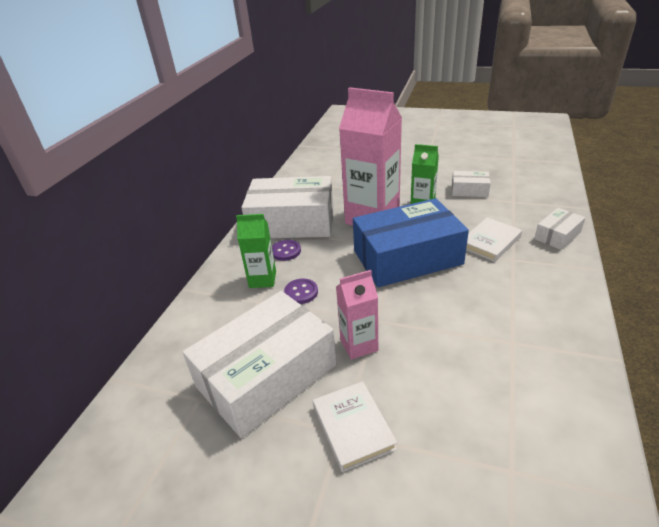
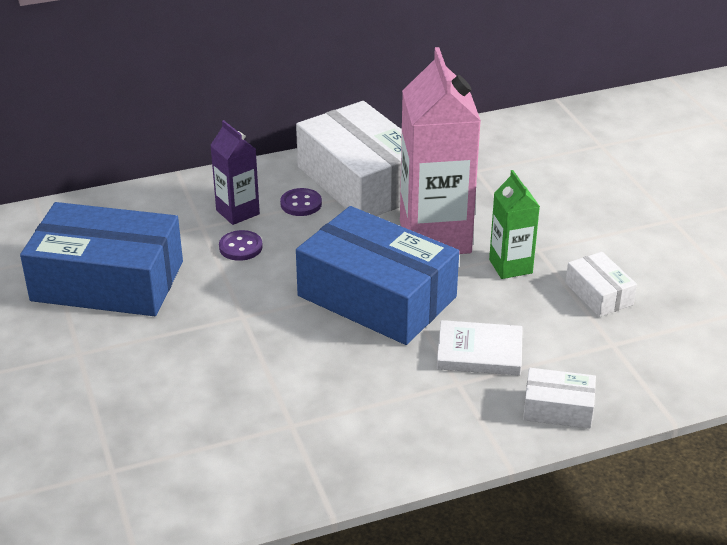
camera: 50 degrees right, 0 degrees up
(262, 279) = (237, 212): green carton -> purple carton
(267, 376) = (107, 281): white box -> blue box
(353, 427) = (89, 358): white book -> none
(359, 345) = (195, 319): pink carton -> none

